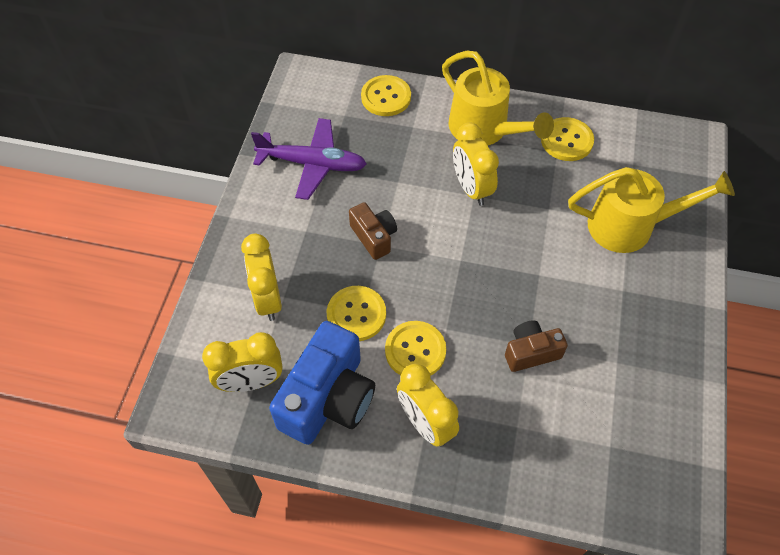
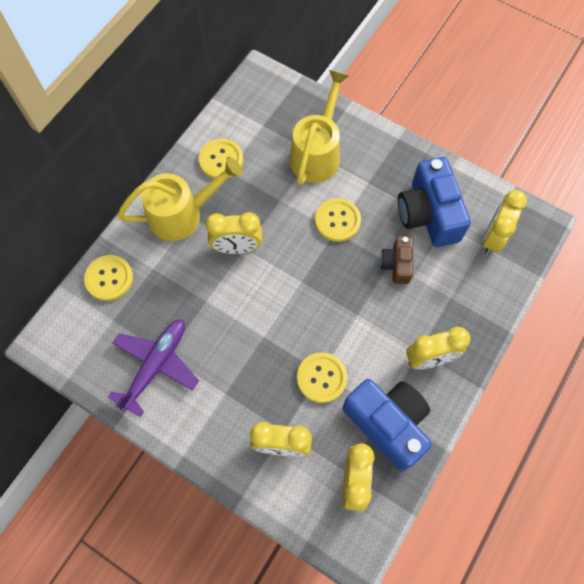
camera: 70 degrees left, 10 degrees up
(374, 237) = (253, 339): brown camera -> none
(415, 351) = (368, 344): yellow button -> yellow button (337, 220)
(618, 369) = (428, 214): none -> blue camera
(628, 458) = (493, 238): none -> yellow clock

